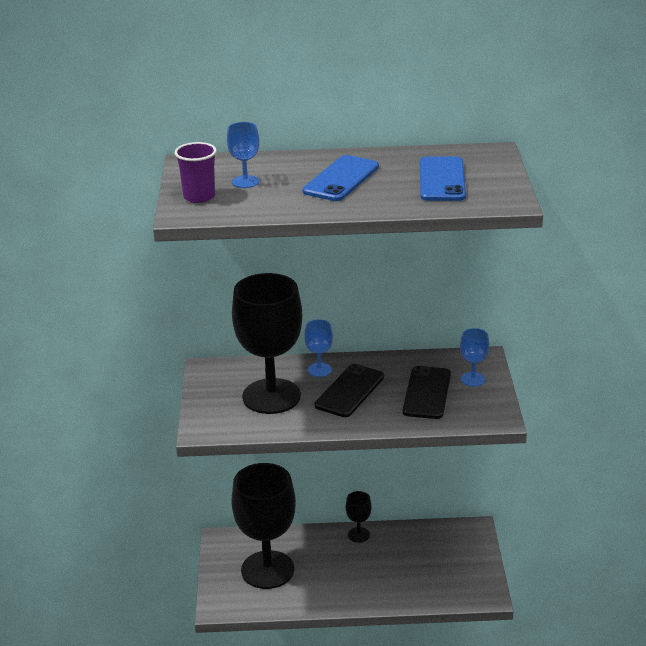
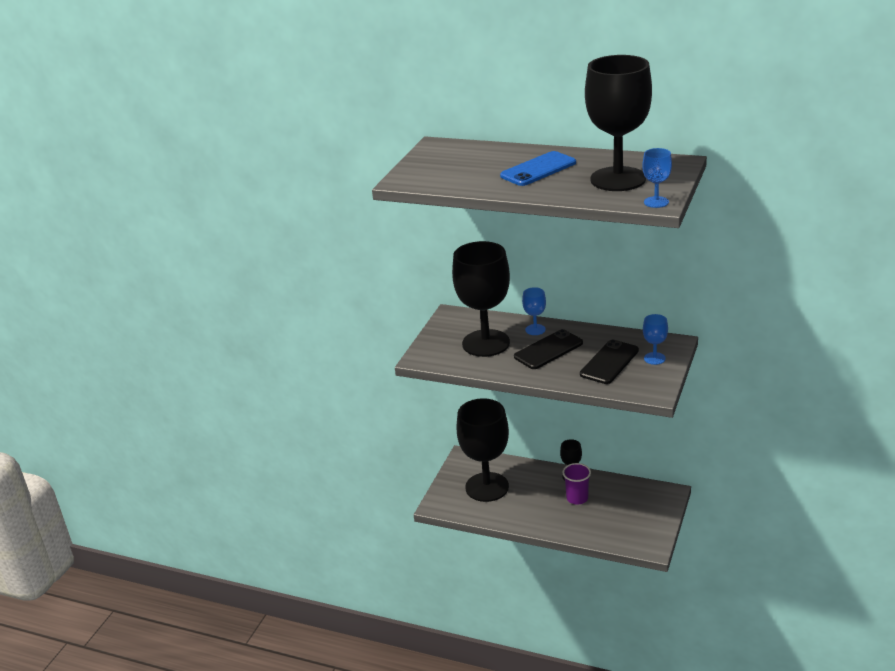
camera: 25 degrees right, 0 degrees up
(199, 197) = (421, 170): purple cup -> purple cup (577, 498)
(245, 182) = (464, 163): blue goblet -> blue goblet (656, 202)
(442, 180) = (618, 179): blue phone -> black goblet

